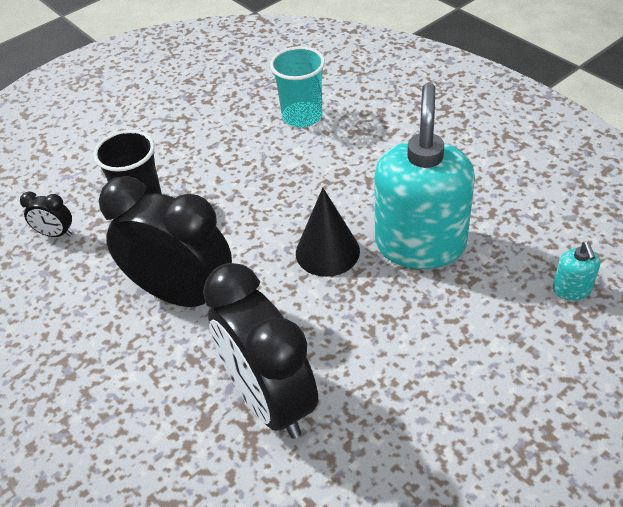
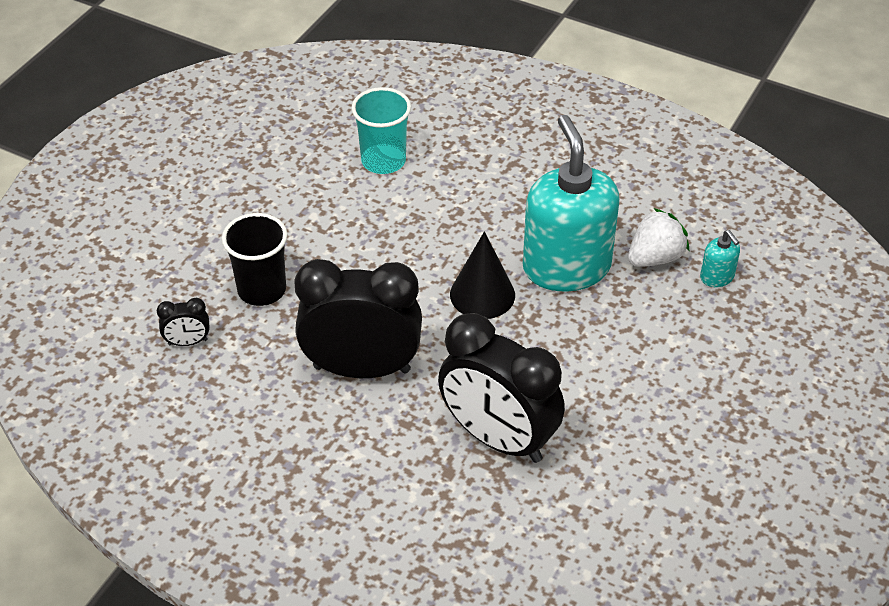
camera: 25 degrees left, 0 degrees up
(513, 255) = (655, 258): none -> white strawberry

